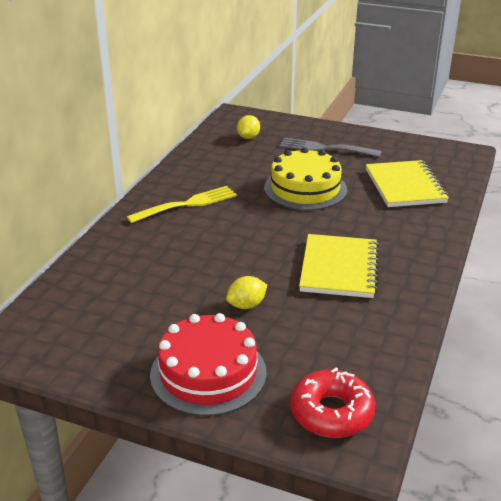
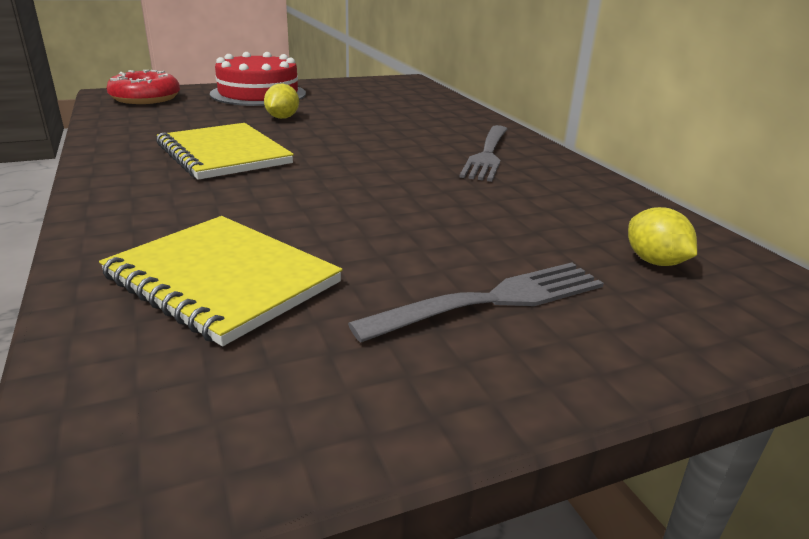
camera: 135 degrees right, 5 degrees down
(186, 205) = (487, 154): yellow fork -> grey fork
(305, 188) = (392, 213): yellow cake -> none

